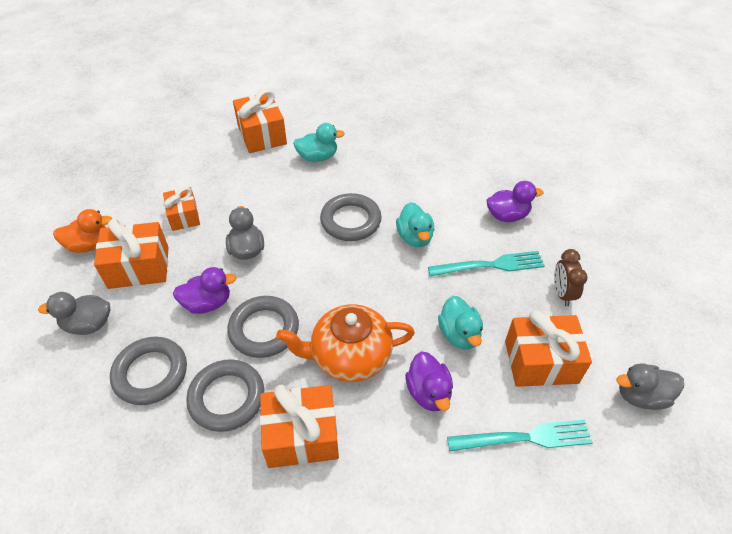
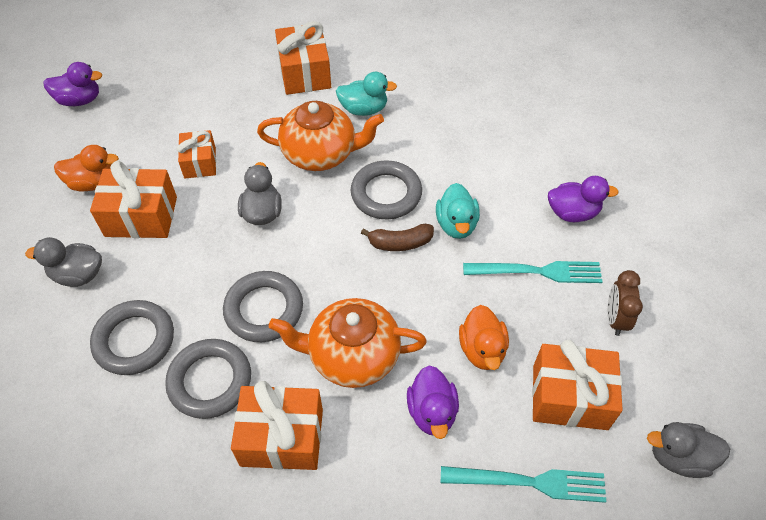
camera: 10 degrees right, 5 degrees up
(208, 303) = (208, 269): purple duck -> purple duck (80, 100)
(288, 196) = (320, 154): none -> orange teapot
(371, 258) = (400, 243): none -> brown banana
(459, 334) = (482, 349): turquoise duck -> orange duck

